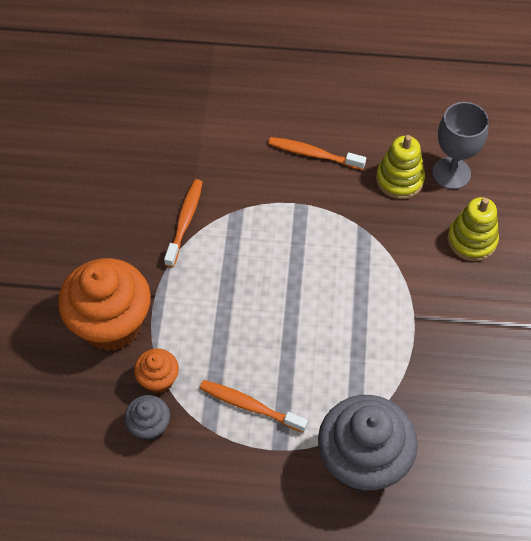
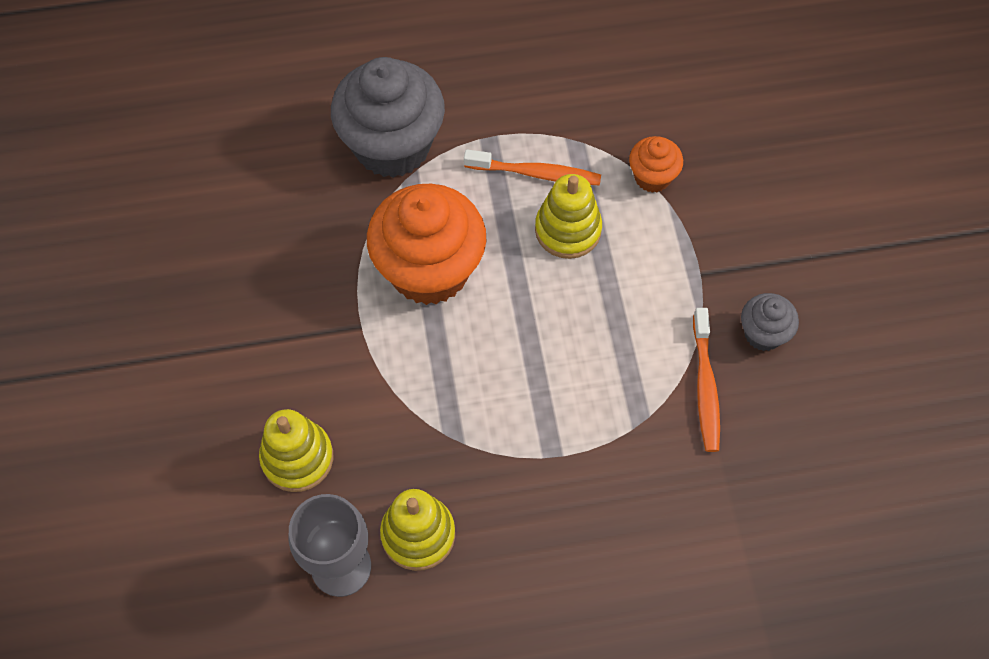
camera: 165 degrees right, 5 degrees up
(111, 324) = (737, 227): orange cupcake -> orange cupcake (429, 270)
(149, 426) = (641, 127): grey cupcake -> grey cupcake (763, 333)
(240, 353) = (568, 230): none -> yellow stacking toy
(313, 154) = (559, 547): orange toothbrush -> none

